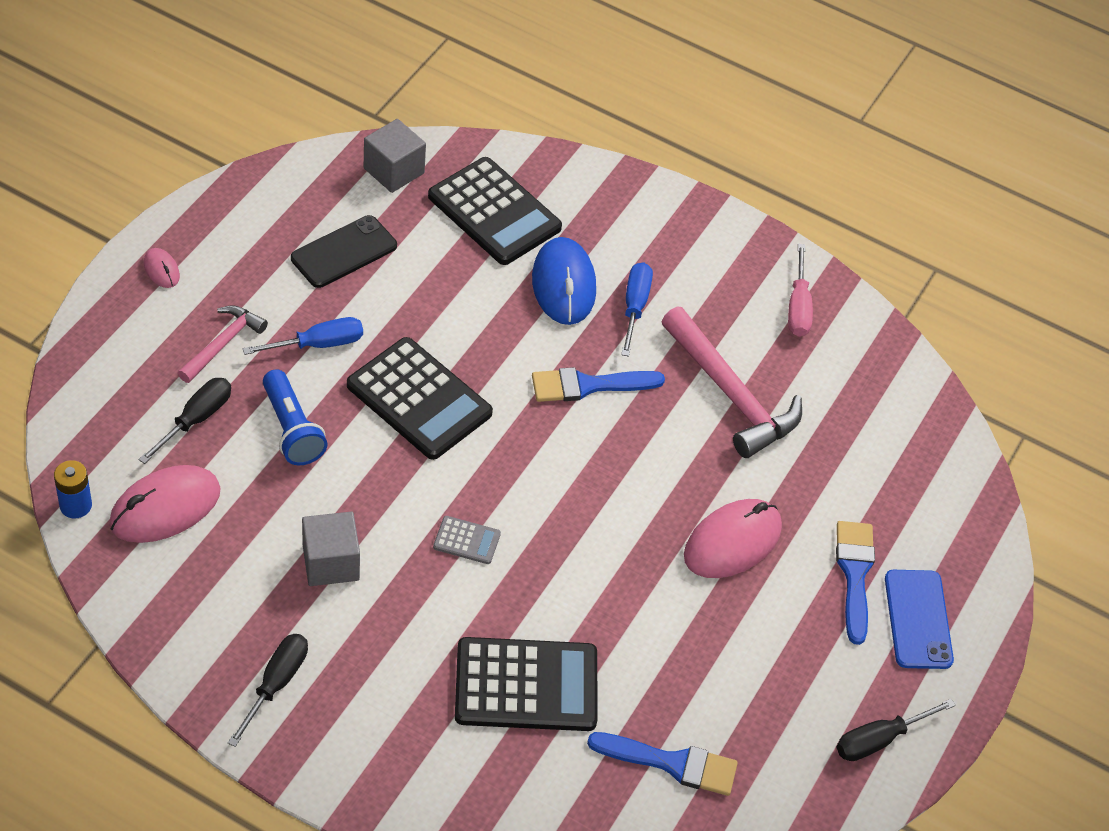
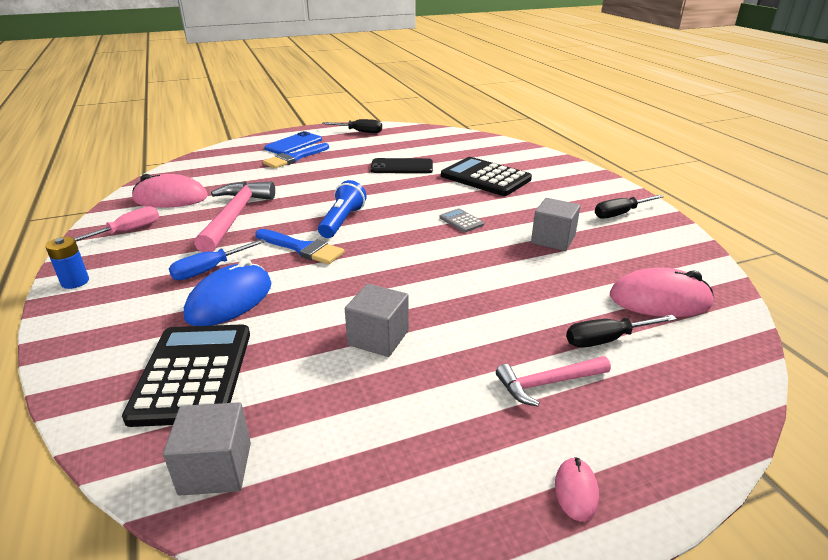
camera: 135 degrees left, 20 degrees down
(75, 505) = (740, 327): blue battery -> blue battery (75, 282)
(292, 429) = (529, 304): blue flashlight -> blue flashlight (342, 221)
(319, 344) = (459, 345): blue screwdriver -> none
(344, 252) = (363, 408): black phone -> black phone (402, 167)
(393, 316) = (378, 338): none -> grey cube
(419, 399) = (418, 283): black calculator -> none
(671, 763) = (447, 148): blue brush -> none
(732, 542) = (328, 179): pink mouse -> pink mouse (170, 198)

